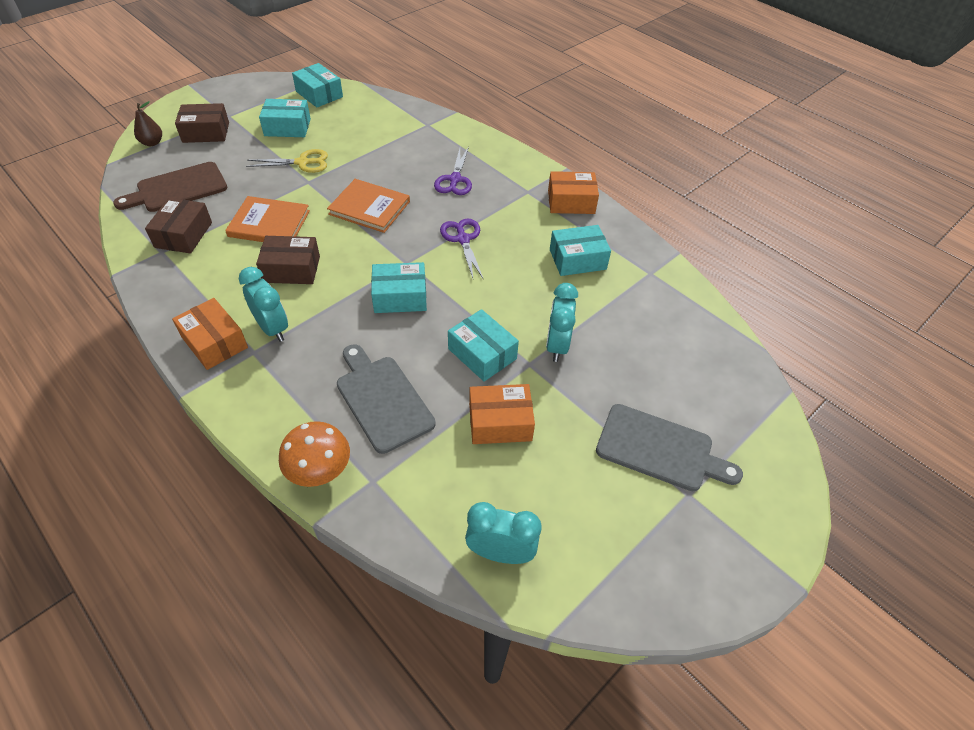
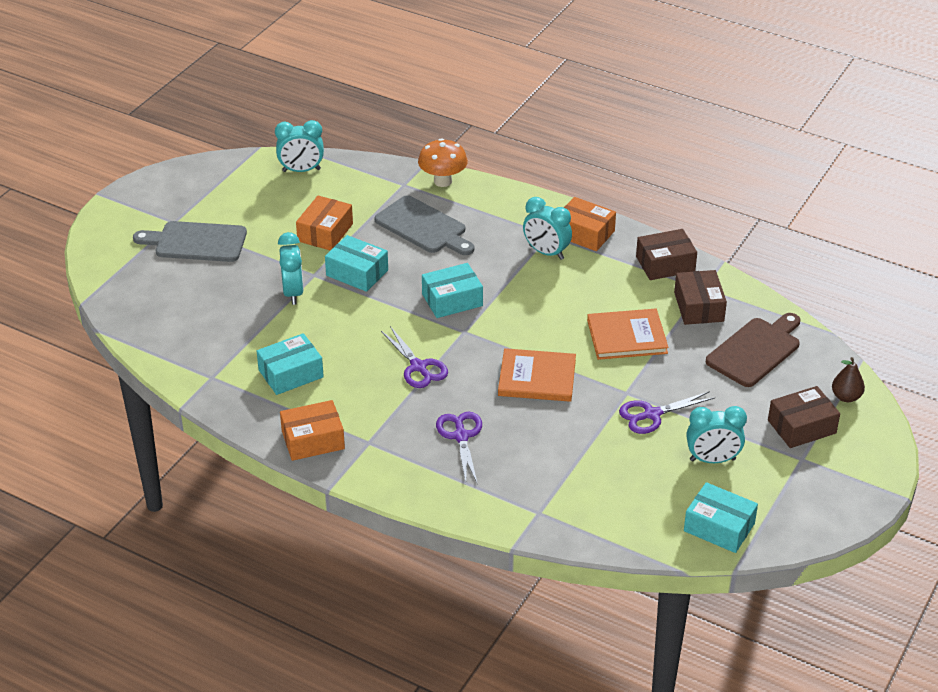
camera: 165 degrees right, 10 degrees down
(287, 127) = (712, 460): turquoise box -> turquoise clock
(291, 269) = (568, 300): brown box -> brown box (665, 264)
(302, 163) = (652, 414): yellow scissors -> purple scissors
(500, 422) = (325, 232): orange box -> orange box turned 45 degrees counterclockwise

